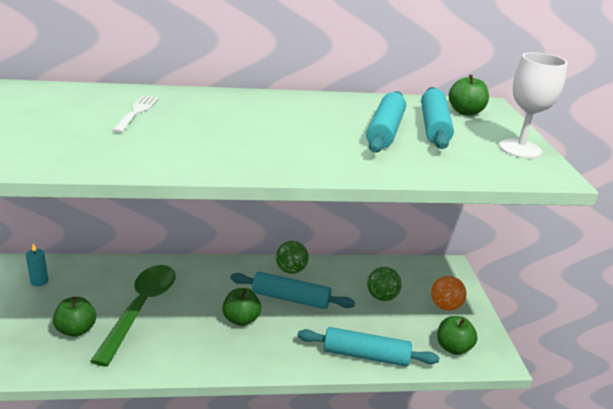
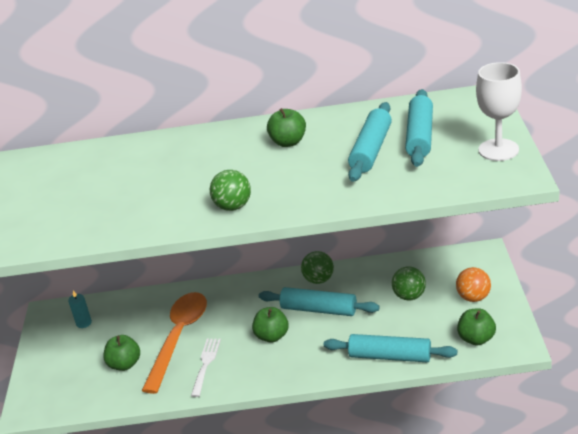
camera: 10 degrees right, 5 degrees up
(136, 112) = (145, 167): white fork -> white fork (206, 364)
(140, 309) = (179, 338): green spoon -> orange spoon
(235, 159) = (233, 207): none -> green ball
(465, 112) = (456, 110): green apple -> green apple (288, 142)

